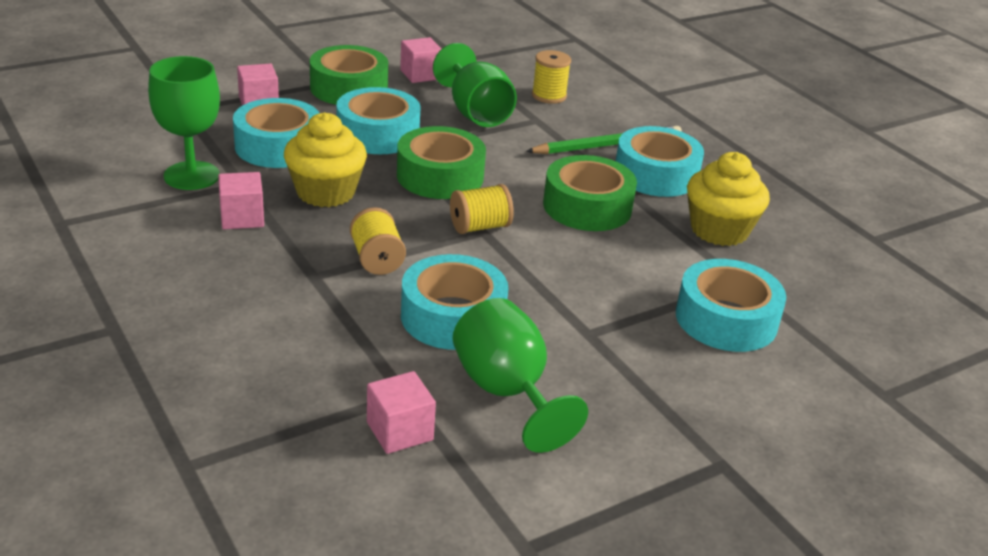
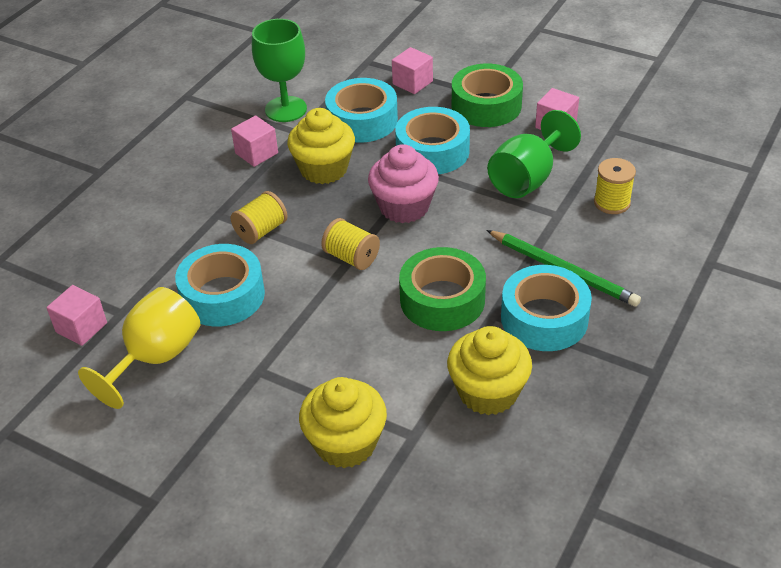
camera: 65 degrees right, 10 degrees up
(440, 176) = (404, 207): green tape -> pink cupcake
(506, 392) = (156, 358): green goblet -> yellow goblet
(726, 319) = (345, 443): turquoise tape -> yellow cupcake

